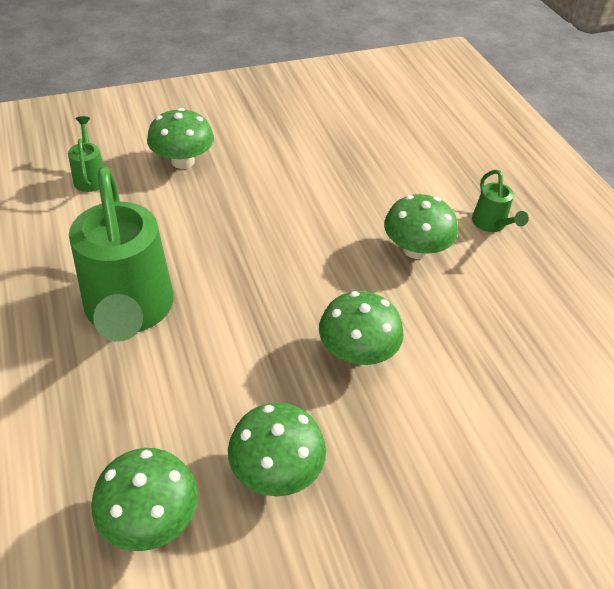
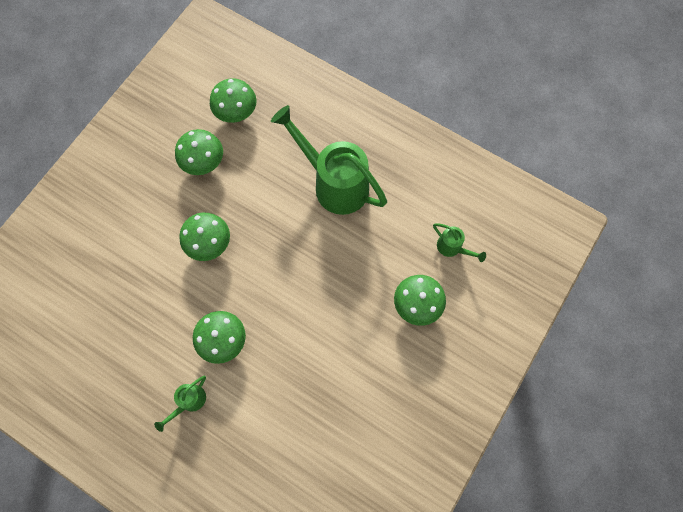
camera: 145 degrees right, 25 degrees up
(491, 224) = (189, 402): green watering can -> green watering can turned 90 degrees counterclockwise

